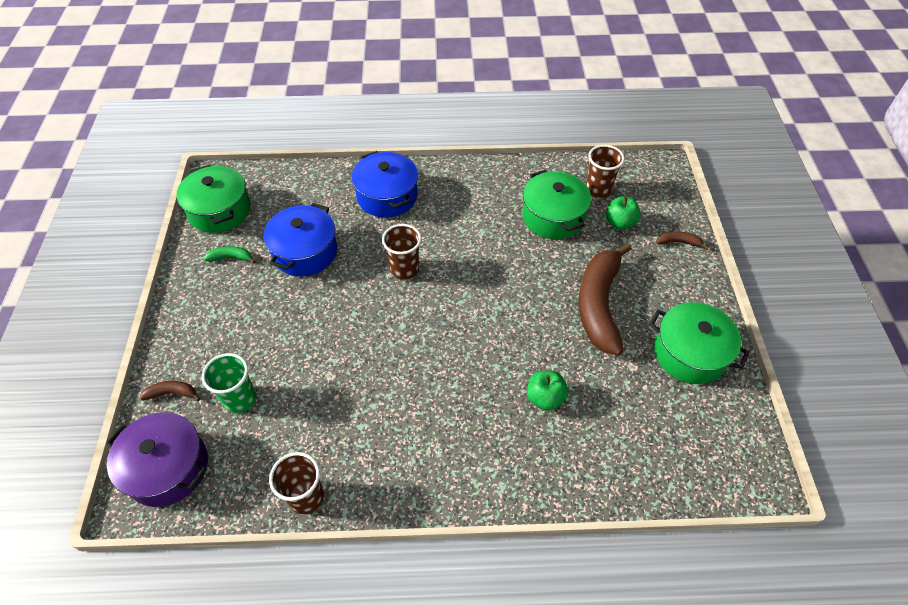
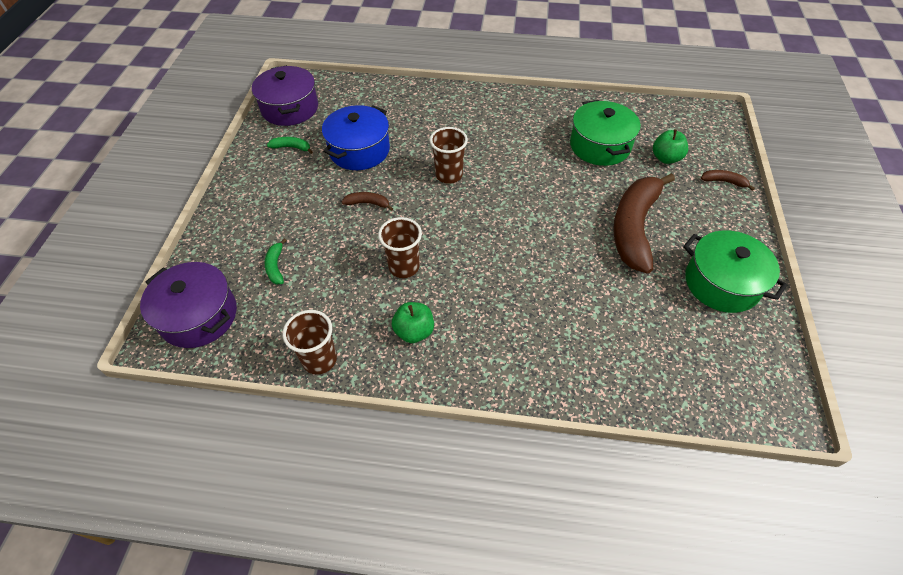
camera: 10 degrees right, 0 degrees up
(172, 393) = (216, 253): brown banana -> brown banana (368, 203)
(220, 210) = (290, 108): green pot -> purple pot
(240, 399) = (276, 266): green cup -> green banana
(387, 196) = (443, 112): blue pot -> none
(545, 398) = (567, 304): green apple -> green apple (414, 331)
(598, 189) = (648, 127): brown cup -> brown cup (404, 267)

